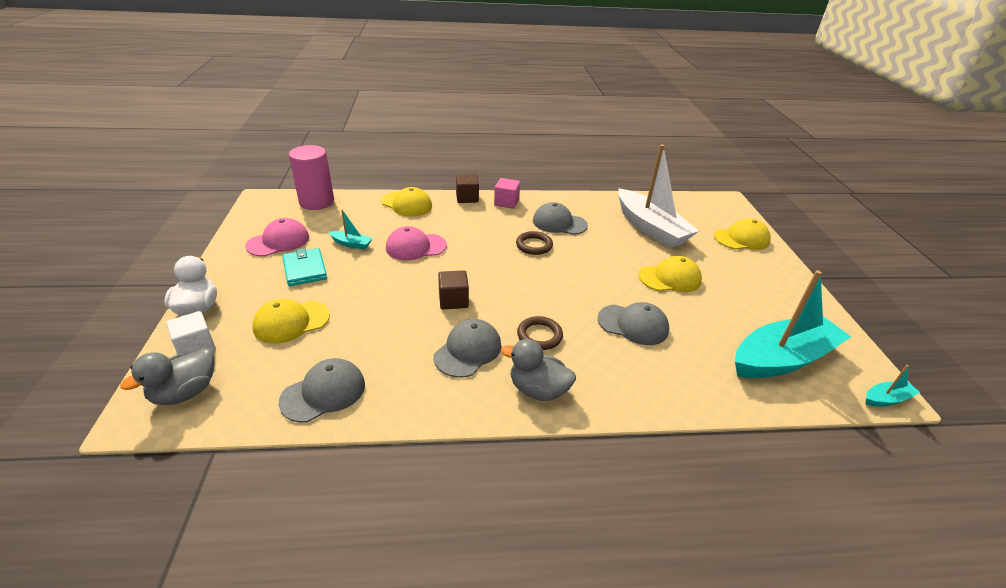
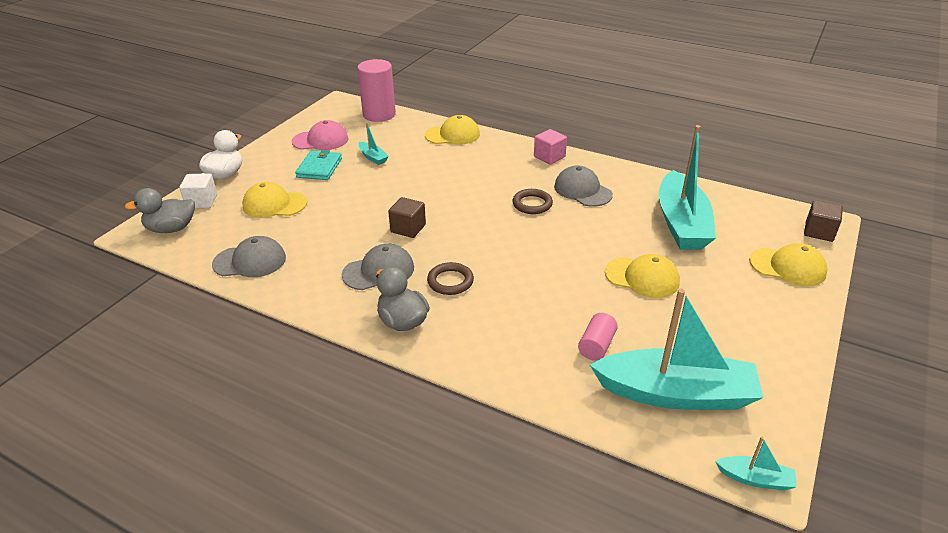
camera: 35 degrees right, 0 degrees up
(407, 204) = (452, 135): yellow cap -> yellow cap turned 75 degrees counterclockwise
(415, 247) = (422, 174): pink cap -> none
(467, 198) = (514, 143): brown cube -> brown cube (819, 232)
(633, 325) = (549, 304): grey cap -> none
(650, 228) = (681, 223): white boat -> turquoise boat
(698, 345) = (596, 346): none -> pink cylinder

